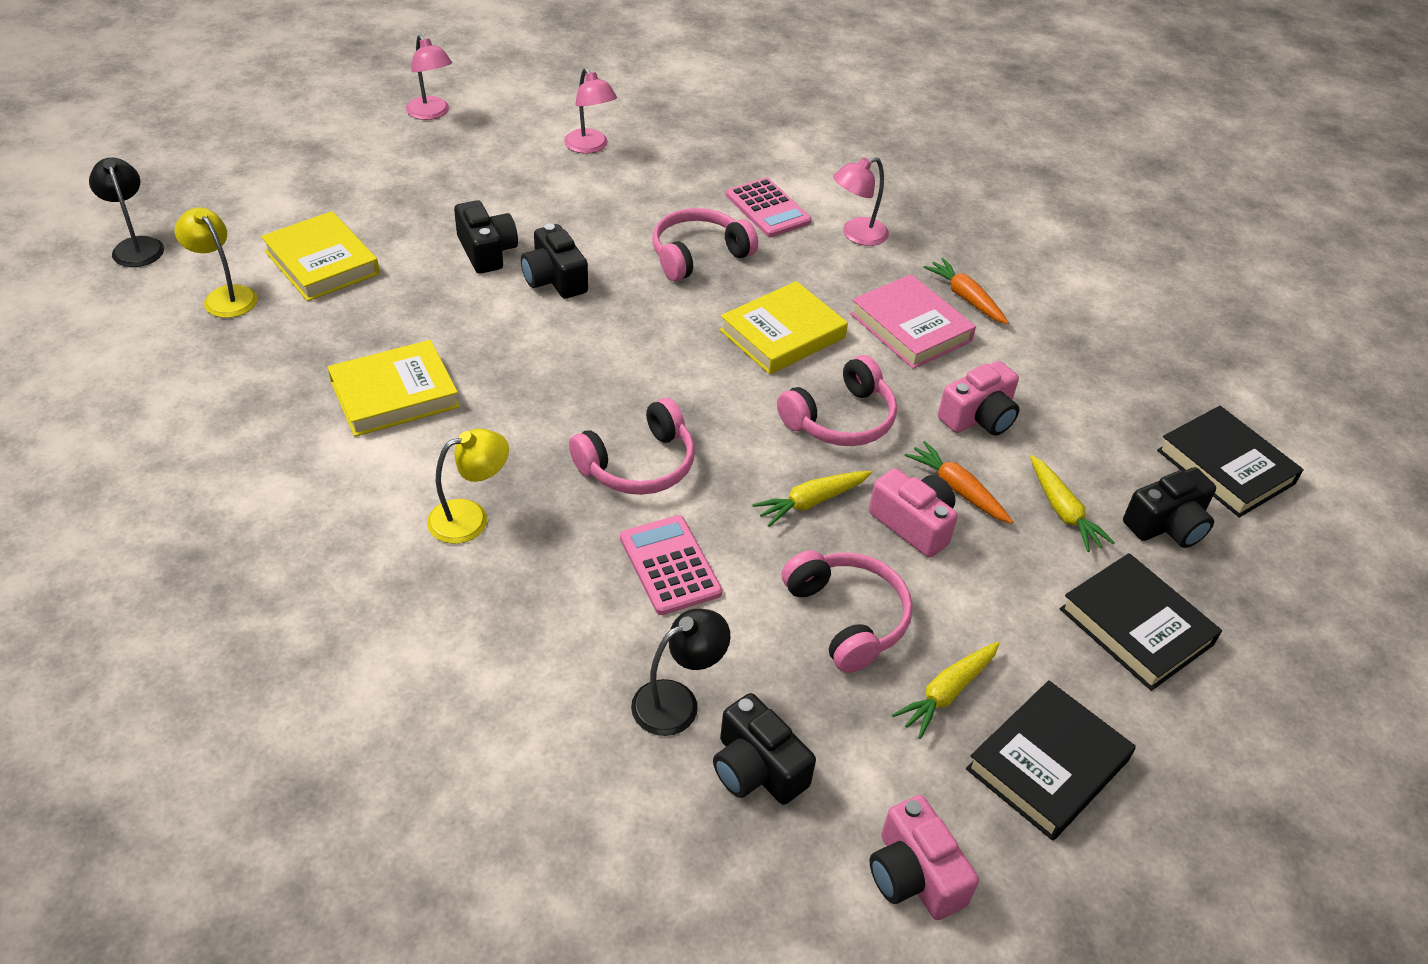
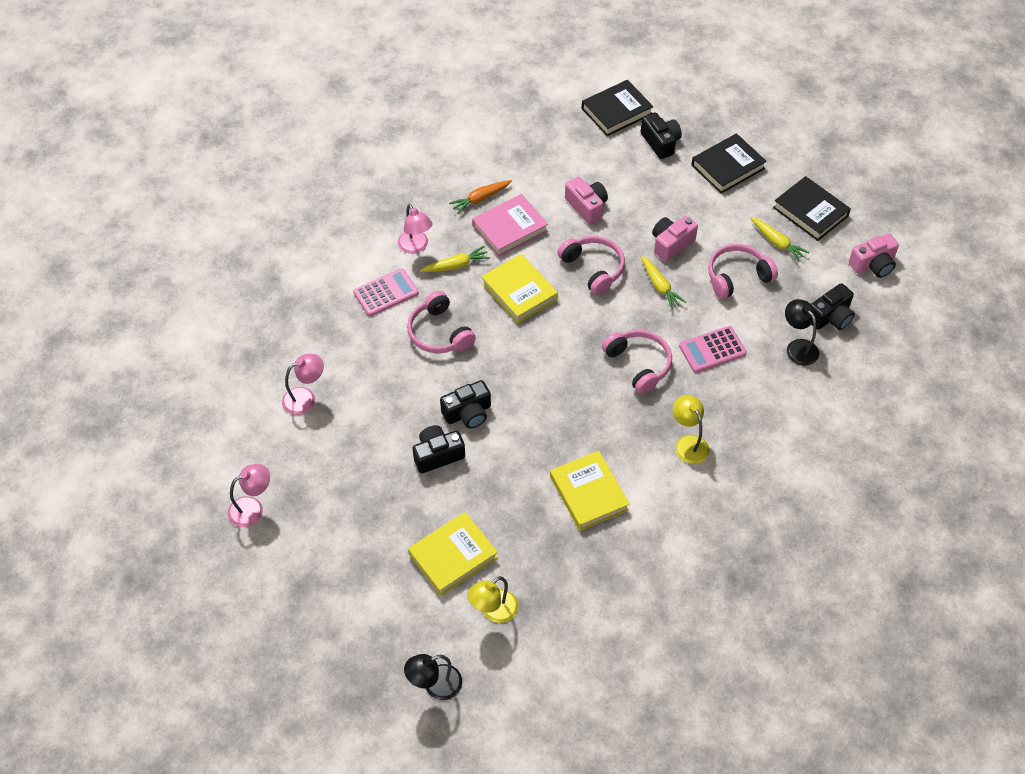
camera: 85 degrees left, 10 degrees up
(957, 490) = (644, 223): orange carrot -> none
(1063, 511) = (655, 182): yellow carrot -> yellow carrot (456, 265)

